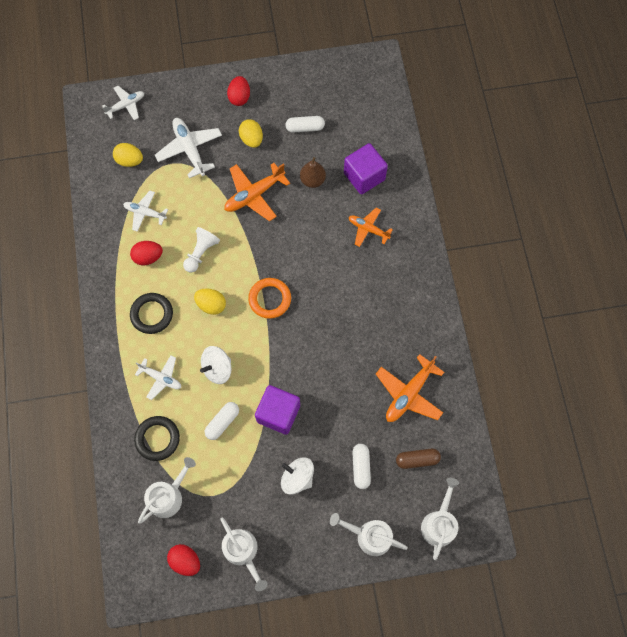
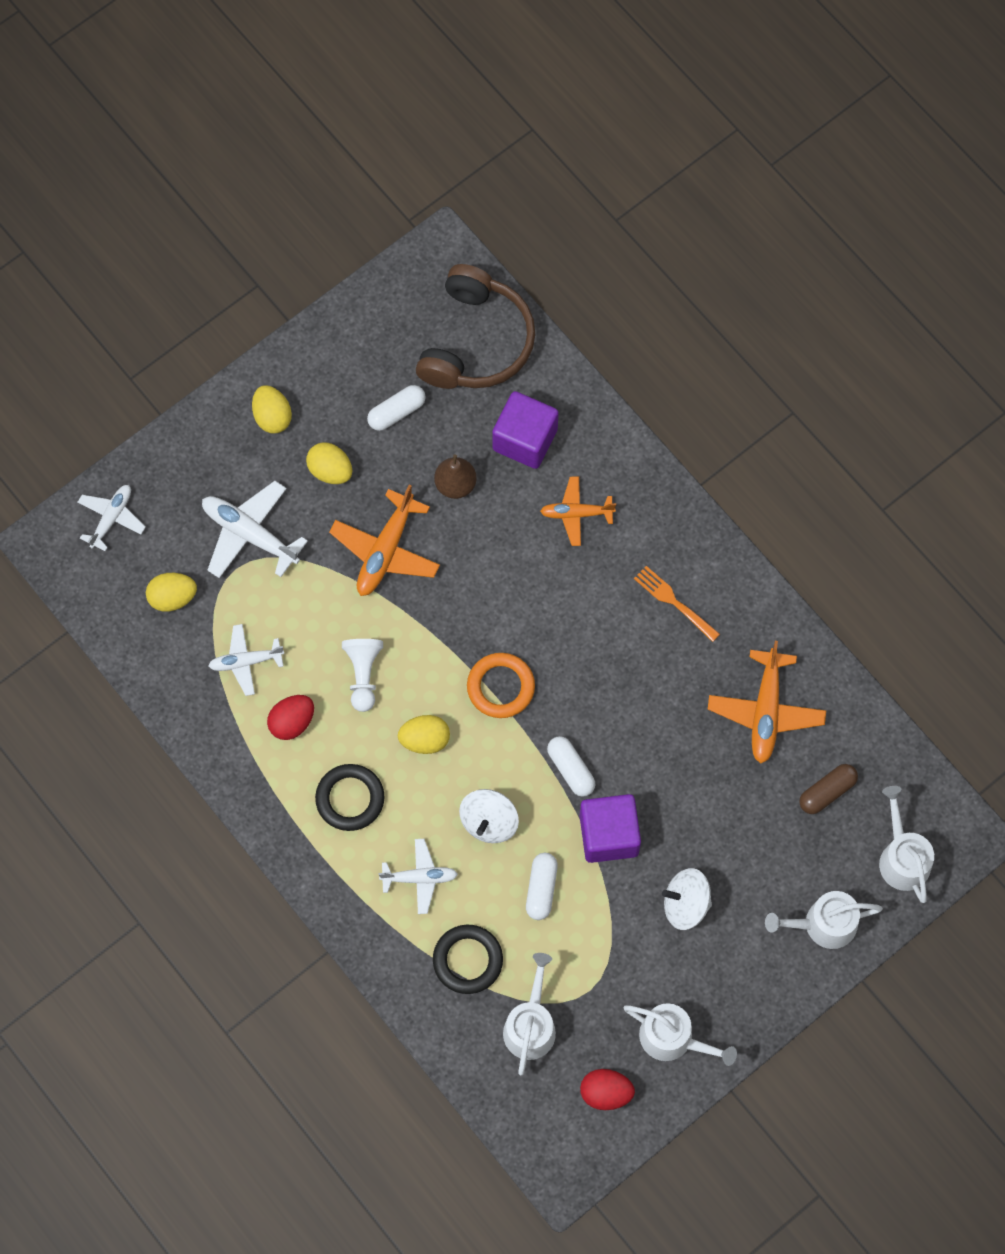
camera: 30 degrees left, 0 degrees up
(239, 97) = (272, 417): red egg -> yellow egg
(361, 467) = (760, 843): white capsule -> white capsule (570, 769)
(369, 113) = (476, 341): none -> brown headphones
(393, 305) = (674, 602): none -> orange fork

